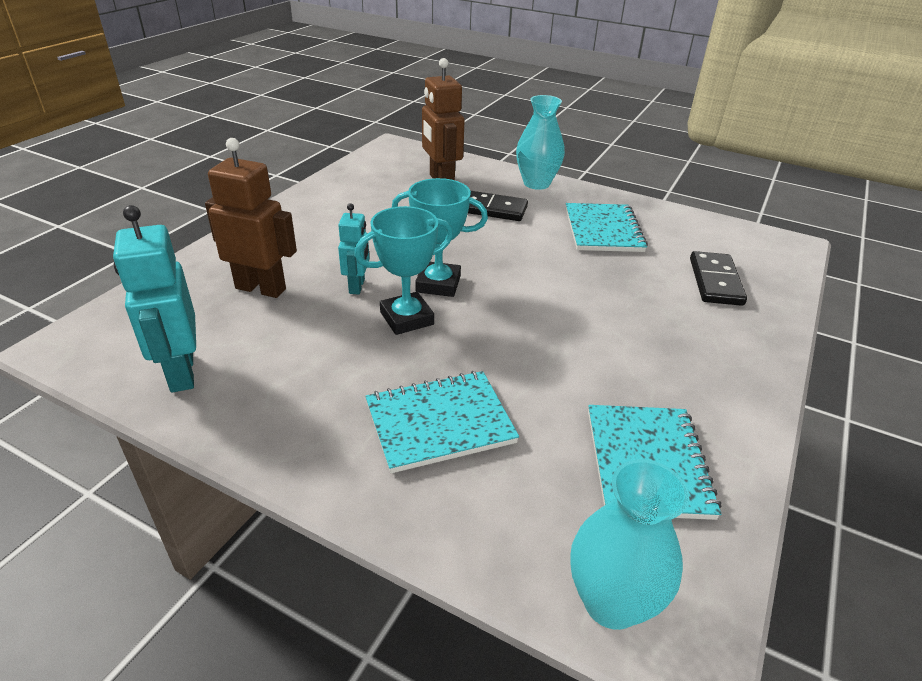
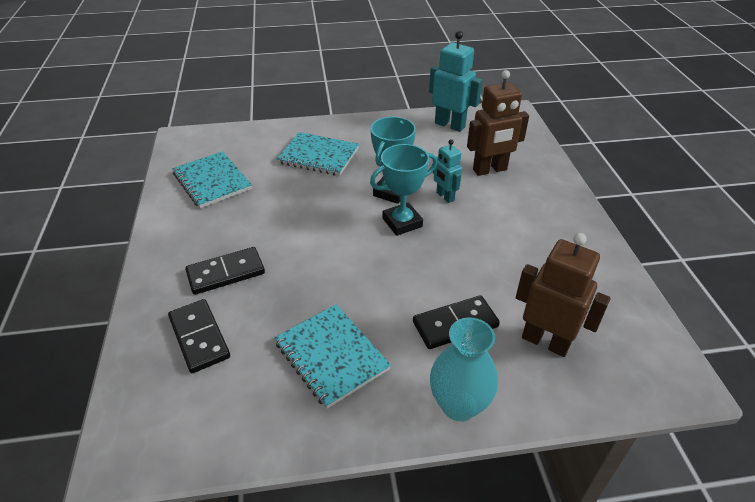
camera: 145 degrees right, 5 degrees up
(439, 422) = (318, 156): turquoise notebook -> turquoise notebook turned 75 degrees clockwise
(611, 602) = (210, 136): turquoise vase -> none
(671, 321) = (226, 273): none -> black domino

